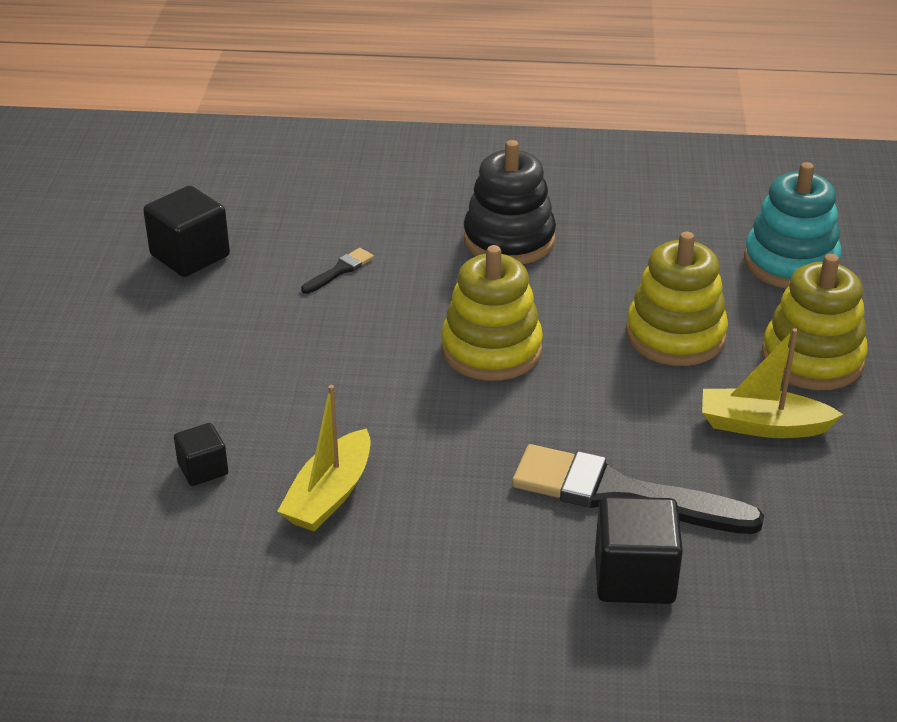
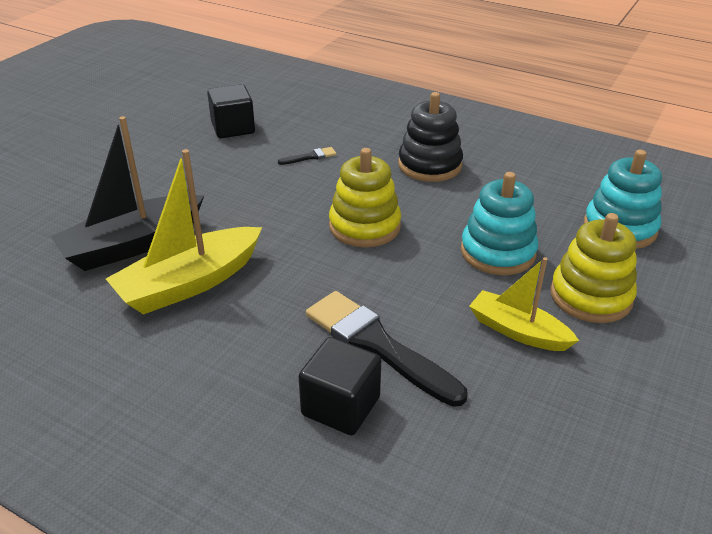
camera: 25 degrees right, 0 degrees up
(203, 469) = (132, 245): black cube -> black boat
(329, 495) = (190, 283): yellow boat -> yellow boat, size x1.59
(675, 336) = (497, 252): yellow stacking toy -> turquoise stacking toy

